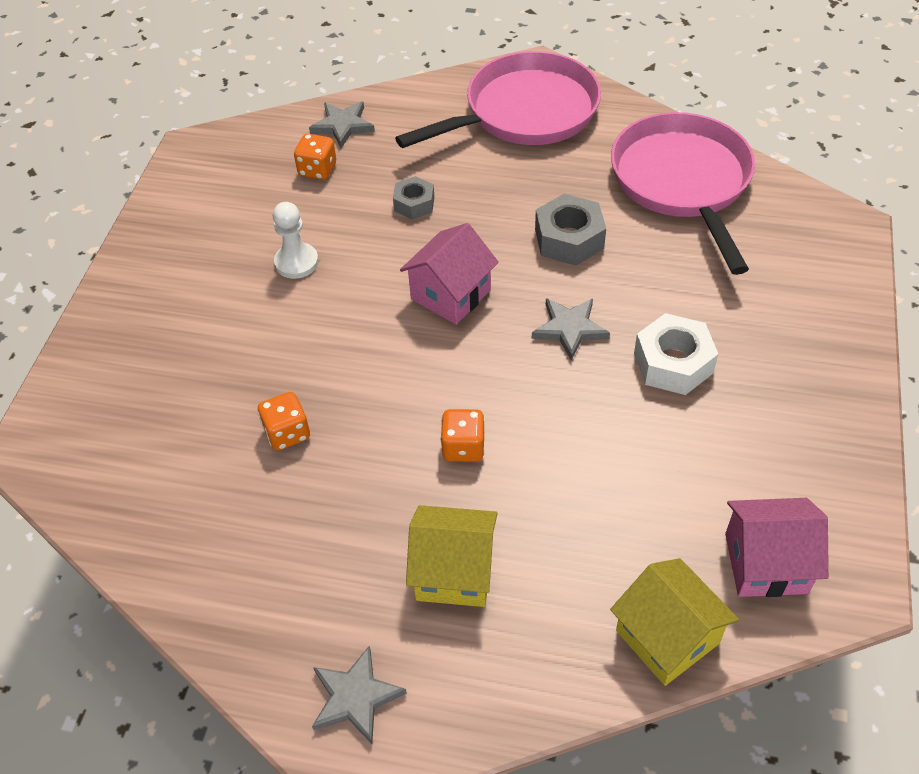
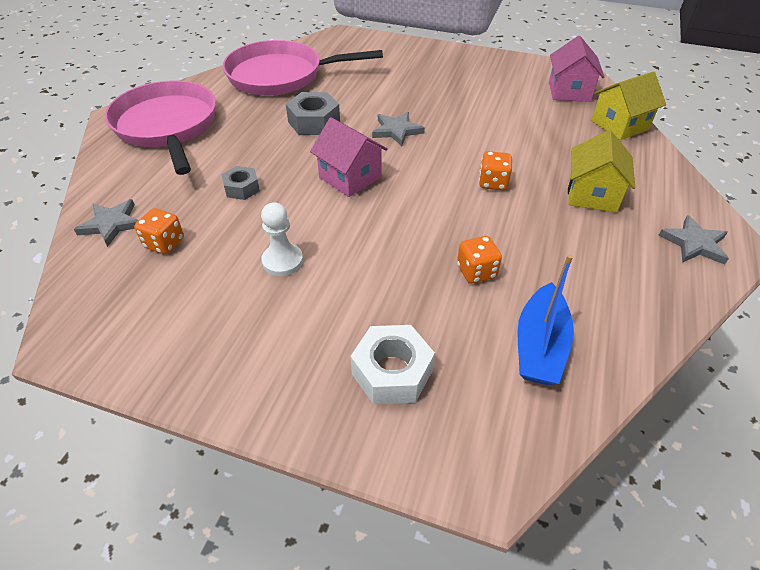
camera: 85 degrees left, 5 degrees down
(176, 494) = (540, 346): none -> blue boat
(673, 363) = (432, 99): white nut -> white nut (392, 372)

